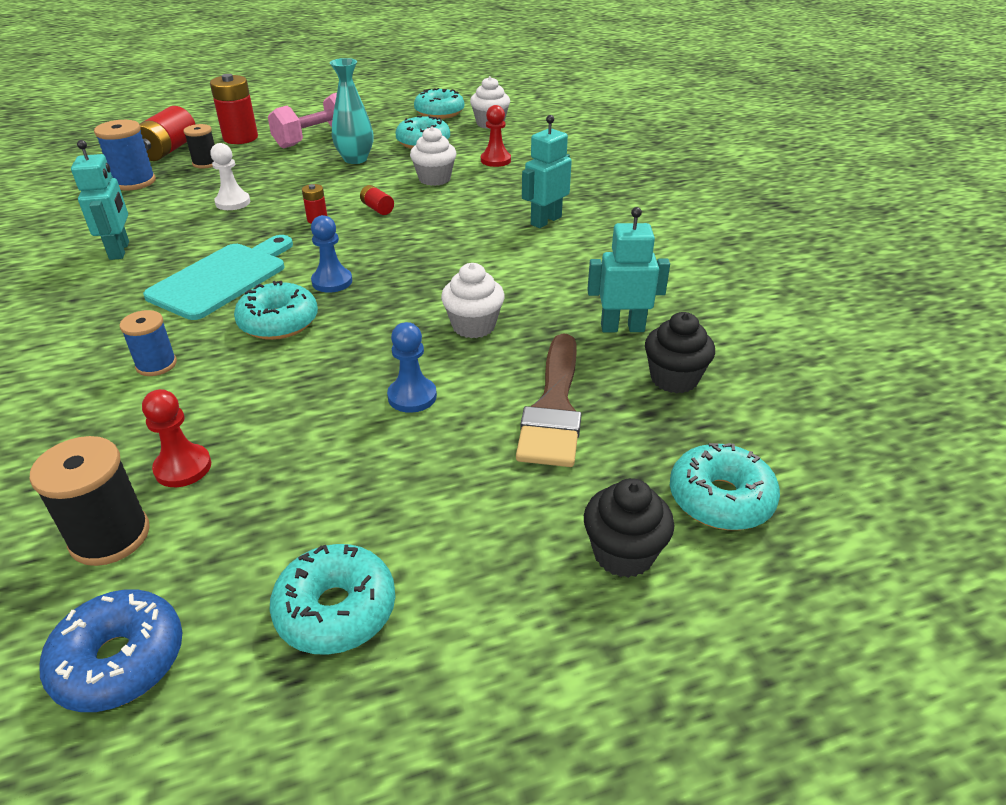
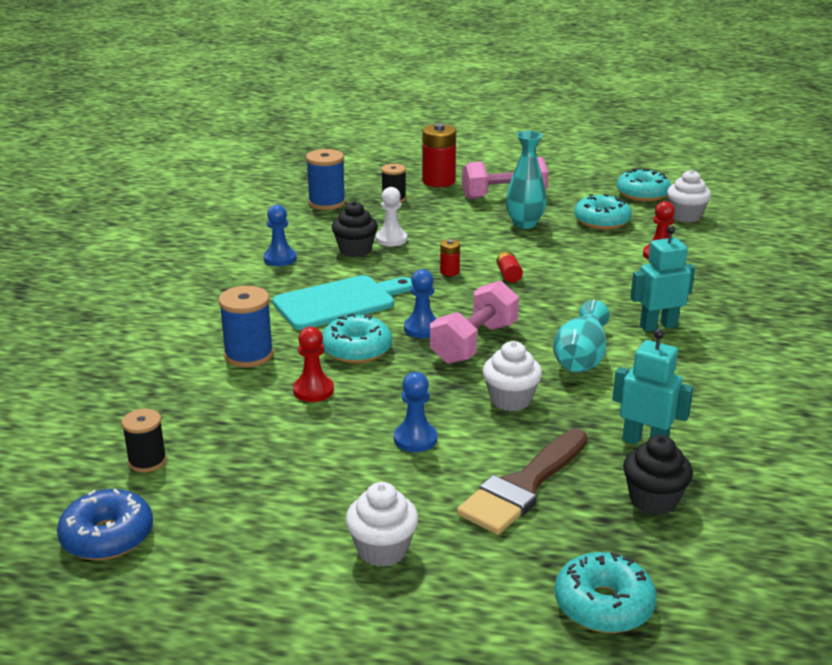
camera: 30 degrees right, 10 degrees down
(110, 536) = (147, 461): black spool -> black spool, size x0.66
(120, 250) = (280, 259): turquoise robot -> blue pawn
(156, 365) = (249, 355): blue spool -> blue spool, size x1.51
(168, 150) = (371, 180): red battery -> none
(183, 467) = (219, 433): red pawn -> red pawn (313, 390)
(336, 610) = (252, 561): turquoise donut -> none
(395, 281) = (474, 343): none -> pink dumbbell
(434, 179) = (583, 259): white cupcake -> white cupcake (382, 550)
(504, 266) = (581, 357): none -> turquoise vase
(623, 553) = (484, 610): black cupcake -> black cupcake (355, 250)

